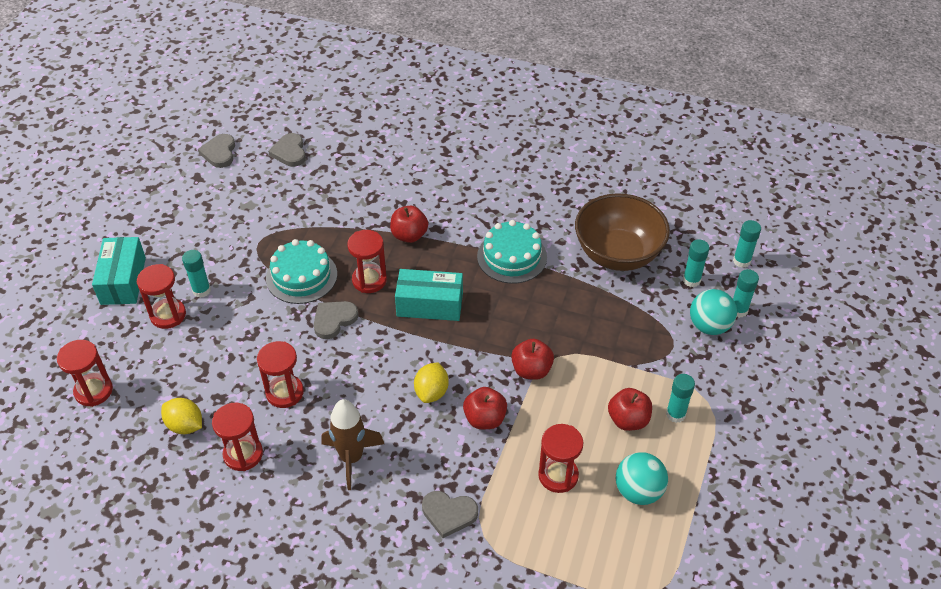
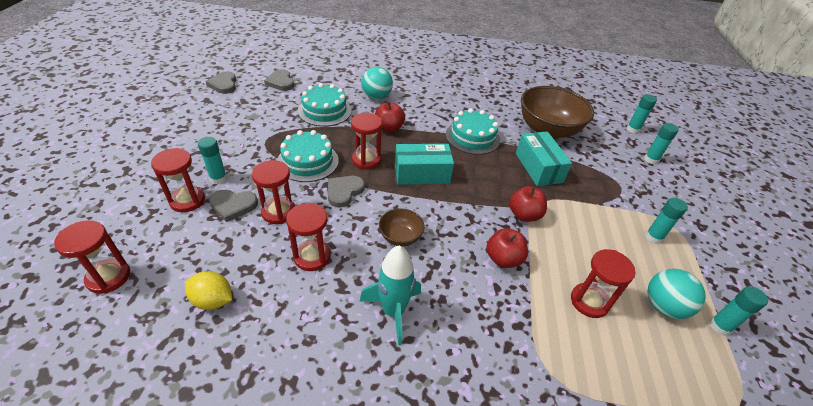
camera: 15 degrees left, 5 degrees down
(123, 280) = (142, 176): turquoise box -> turquoise box (538, 168)
(243, 454) = (280, 322): red hourglass -> red hourglass (278, 212)
(336, 202) = (325, 111): none -> turquoise cake
(352, 458) = (393, 311): brown rocket -> turquoise rocket
(381, 382) = (400, 237): none -> brown bowl
(431, 392) = (448, 241): yellow lemon -> none
(449, 514) = (507, 355): grey heart -> grey heart (233, 205)
(628, 420) = (620, 246): red apple -> none
(691, 280) = (607, 143): turquoise glue stick -> turquoise glue stick (720, 326)
(709, 326) = (638, 171): turquoise ball -> turquoise ball (376, 96)

